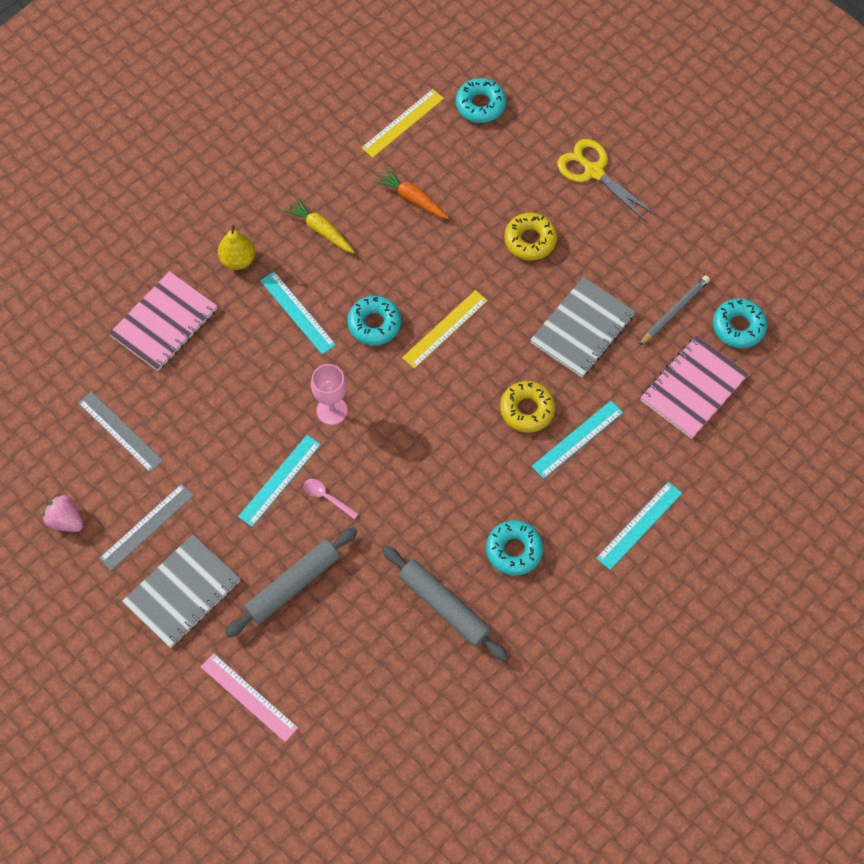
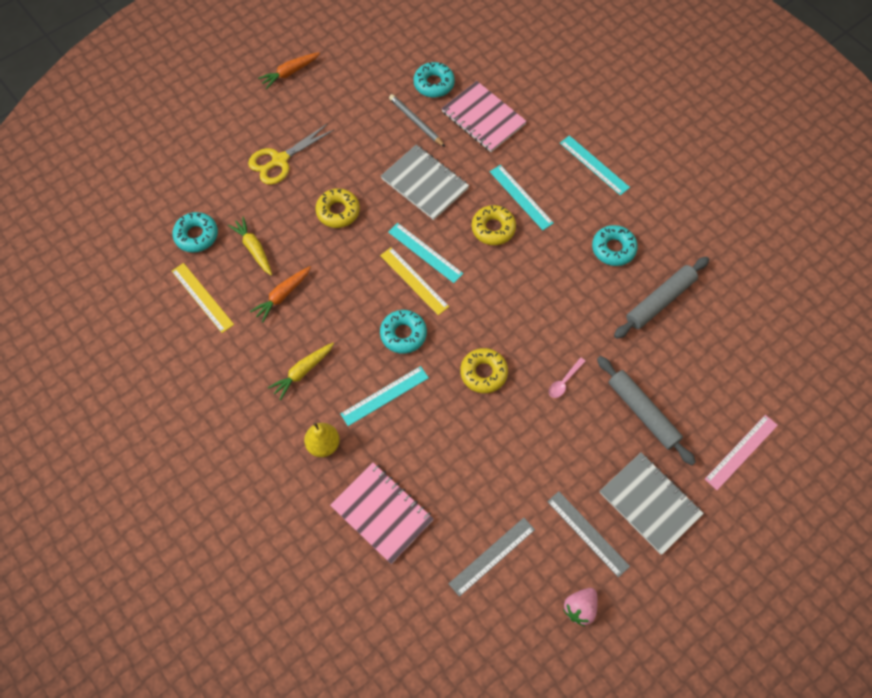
camera: 85 degrees left, 0 degrees up
(280, 480) = (547, 418): turquoise ruler -> turquoise ruler (425, 252)
(332, 410) = (483, 373): pink goblet -> yellow donut
(469, 162) = (254, 249): none -> yellow carrot
(726, 165) = (290, 72): none -> orange carrot

